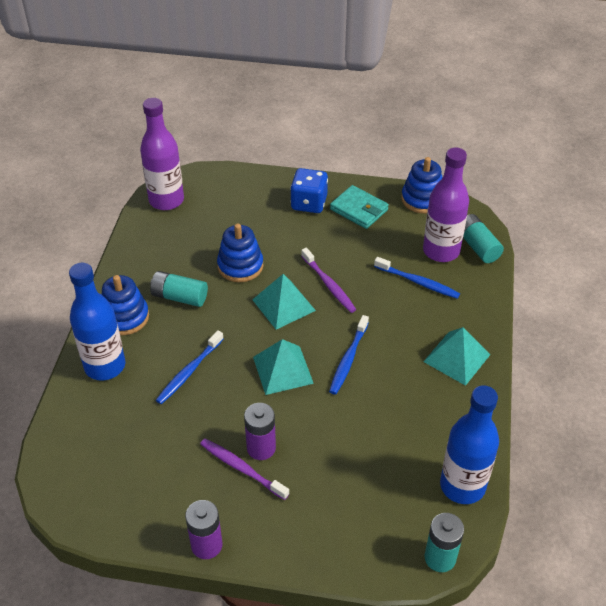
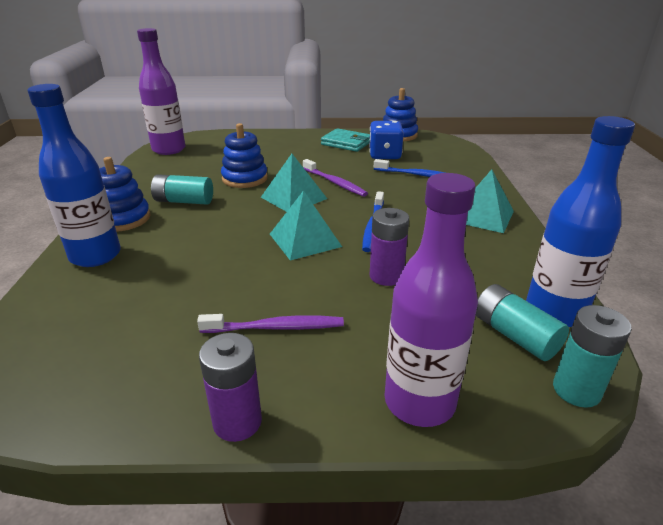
camera: 10 degrees left, 15 degrees down
(189, 371) = (198, 251): blue toothbrush -> none
(242, 468) = (275, 327): purple toothbrush -> purple toothbrush turned 150 degrees clockwise
(261, 448) = (295, 305): purple battery -> purple battery (386, 276)
(309, 203) = (301, 143): blue dice -> blue dice (384, 155)
(441, 251) = (429, 158): purple bottle -> purple bottle (419, 402)
(477, 246) = (459, 153): turquoise battery -> turquoise battery (514, 335)

